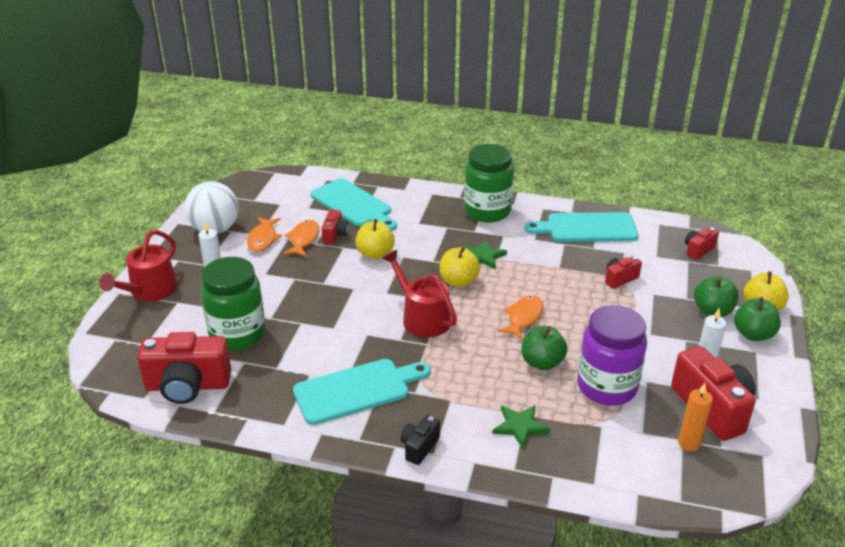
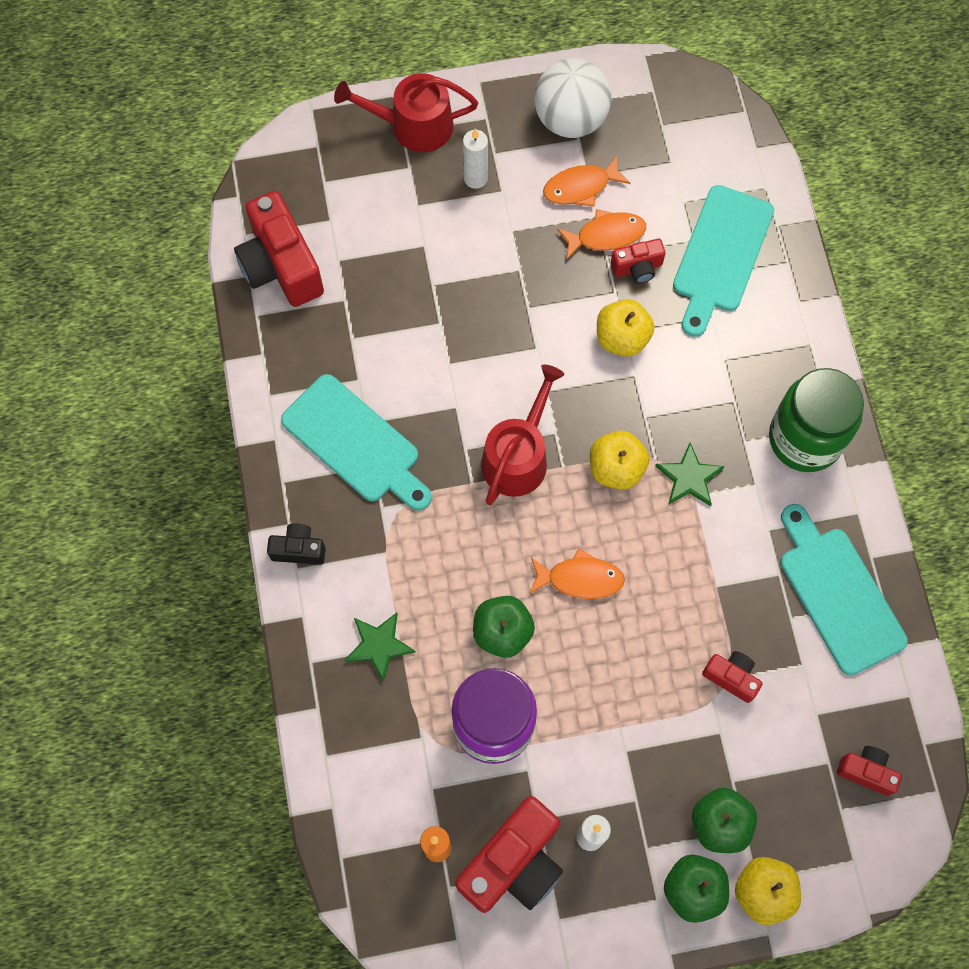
camera: 65 degrees right, 35 degrees up
(237, 334) = (386, 266): green jar -> none

